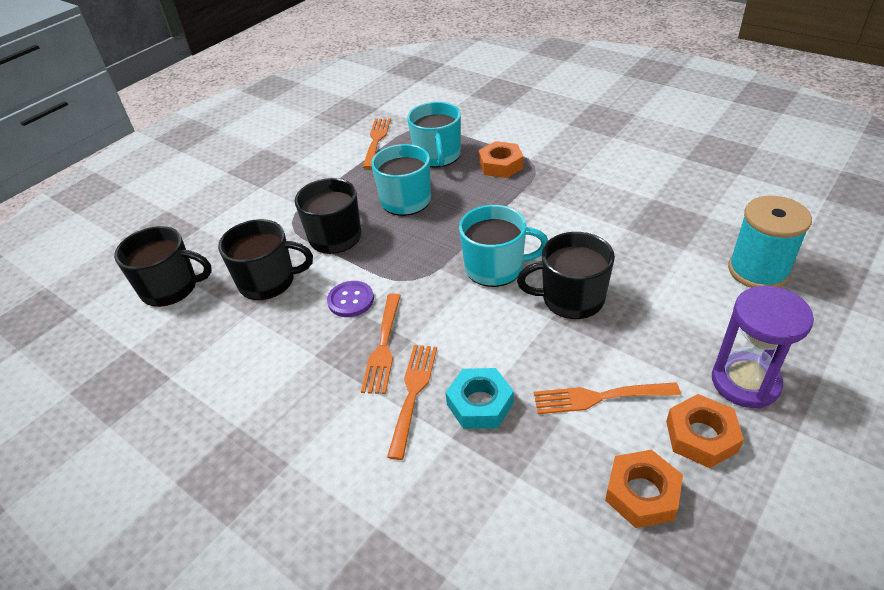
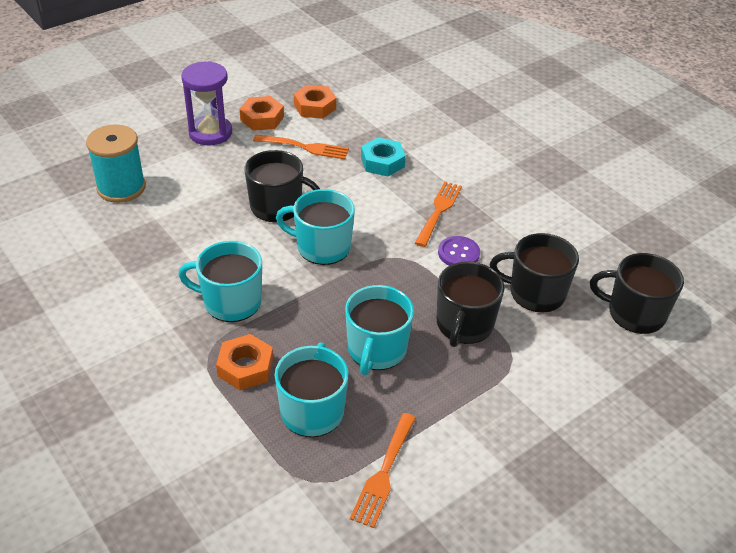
camera: 170 degrees left, 0 degrees up
(413, 393) = (425, 178): orange fork -> none
(546, 201) = (231, 302): none -> turquoise mug

